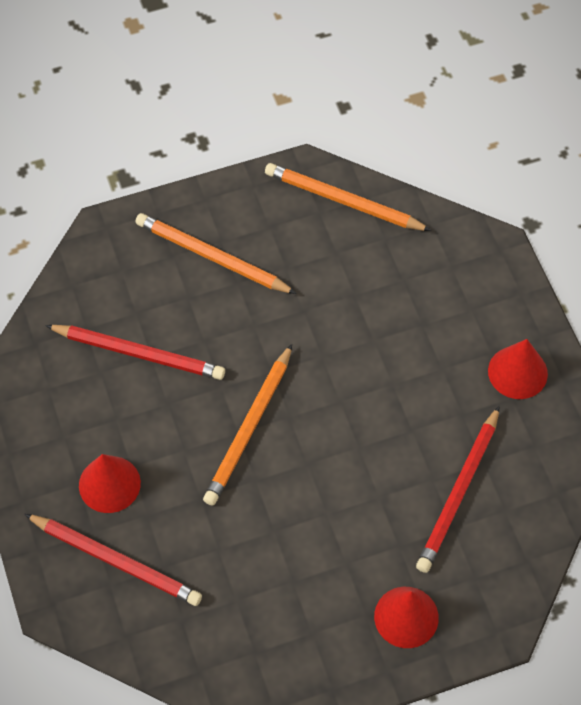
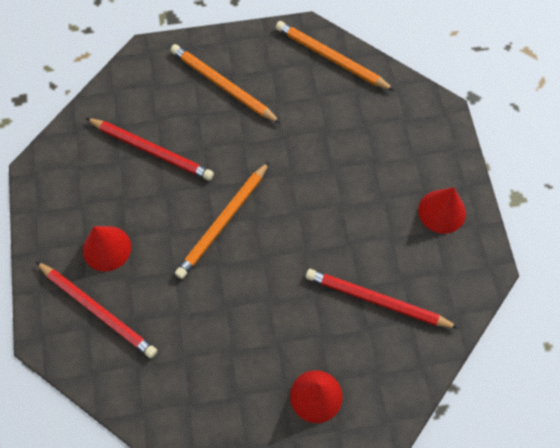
camera: 10 degrees right, 5 degrees up
(459, 492) = (377, 300): red pencil -> red pencil turned 75 degrees clockwise

